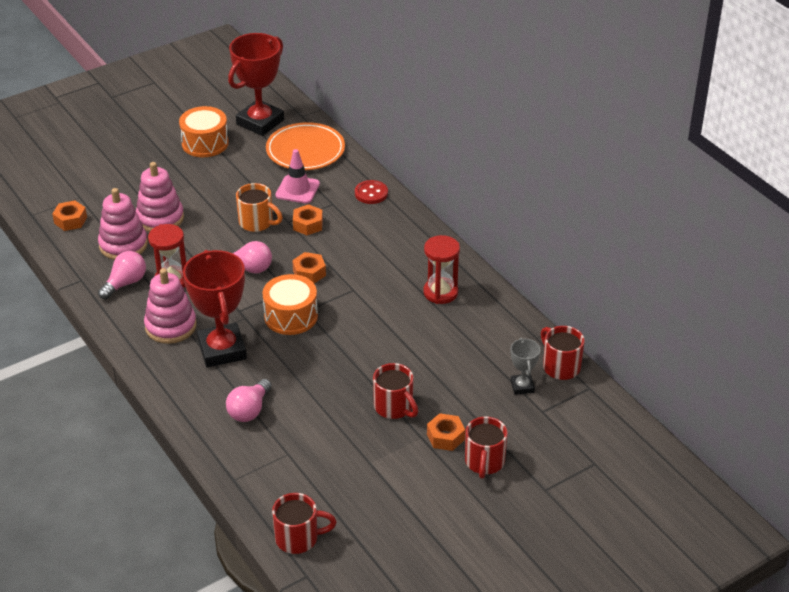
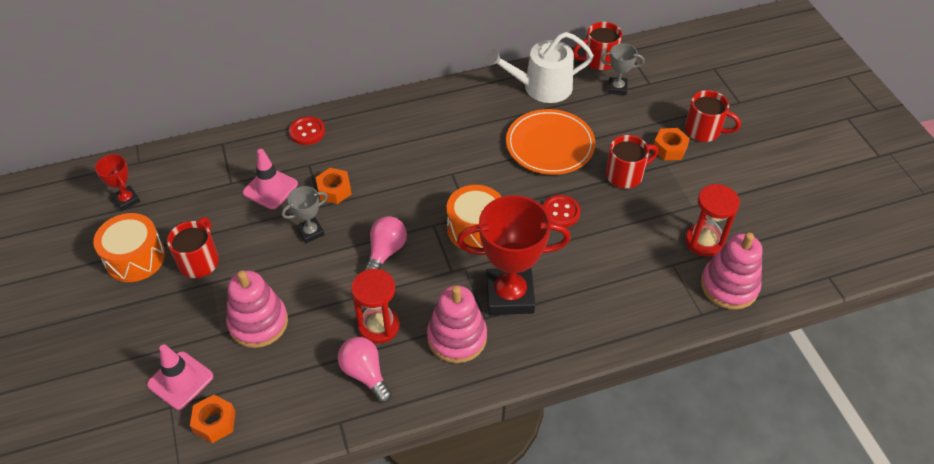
camera: 75 degrees left, 10 degrees up
(102, 195) = (180, 380): none -> pink traffic cone
(123, 245) = (292, 367): pink stacking toy -> pink stacking toy (729, 286)
(249, 410) = (606, 286): pink light bulb -> none
(257, 223) = (310, 232): orange mug -> grey trophy
(260, 122) = (126, 200): red trophy -> red trophy, size x0.48
(298, 538) = (783, 274): red mug -> red mug (200, 261)
(305, 150) = (204, 170): orange plate -> orange plate (550, 145)
(309, 273) = (413, 202): orange nut -> none
(329, 368) = (560, 212): none -> red button
(440, 292) = (479, 113): red hourglass -> red hourglass (704, 241)
(497, 330) = (541, 87): none -> white watering can

